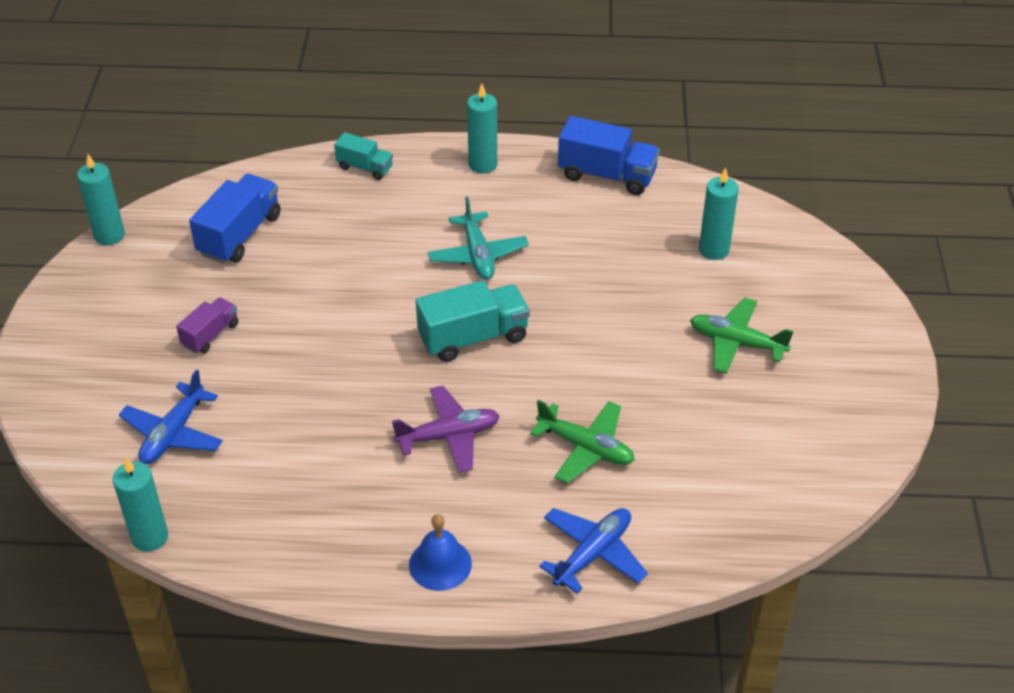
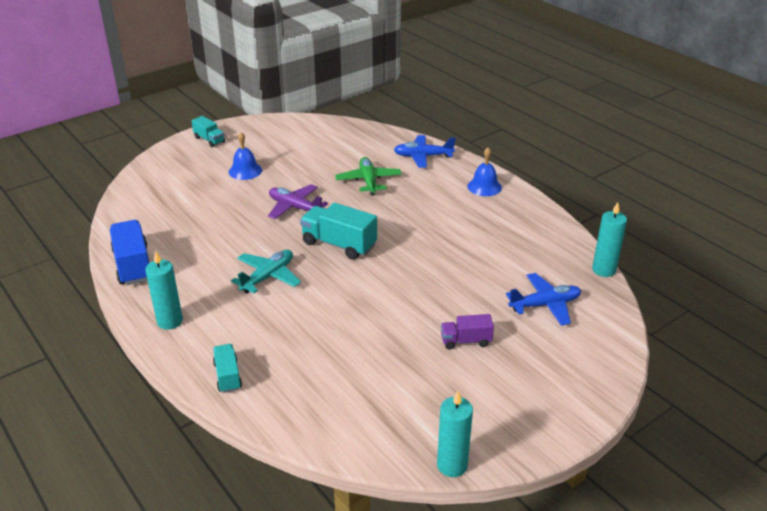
camera: 130 degrees left, 10 degrees down
(239, 235) = (368, 392): blue truck -> none
(448, 436) = (415, 219): purple plane -> purple plane (295, 207)
(714, 250) = (174, 202): turquoise candle -> none
(736, 343) = (245, 171): green plane -> blue bell
(867, 349) = (209, 140): none -> turquoise truck

